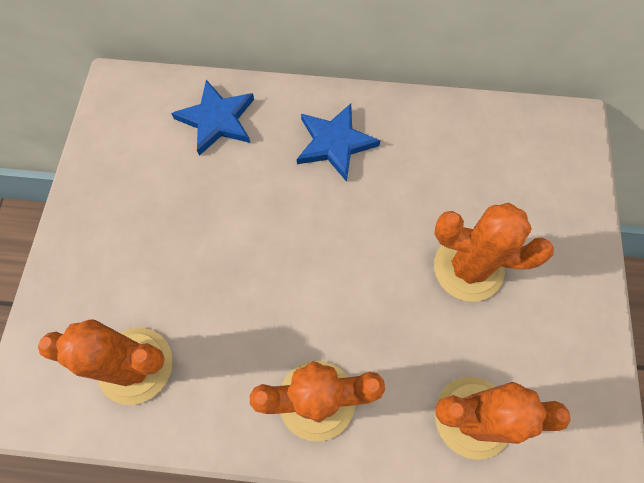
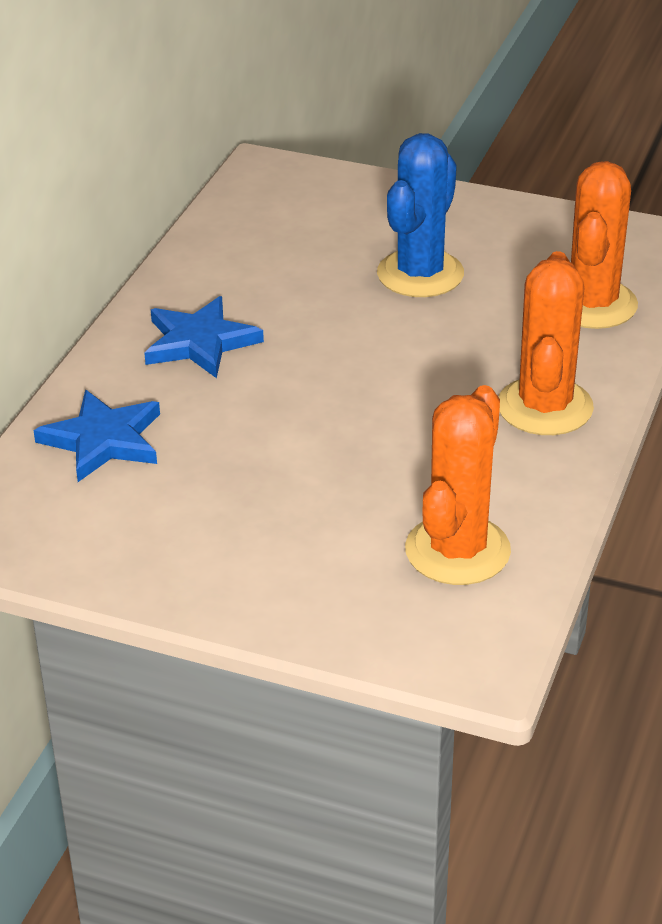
camera: 75 degrees left, 30 degrees down
(468, 268) = (420, 274): orange cactus -> blue cactus

